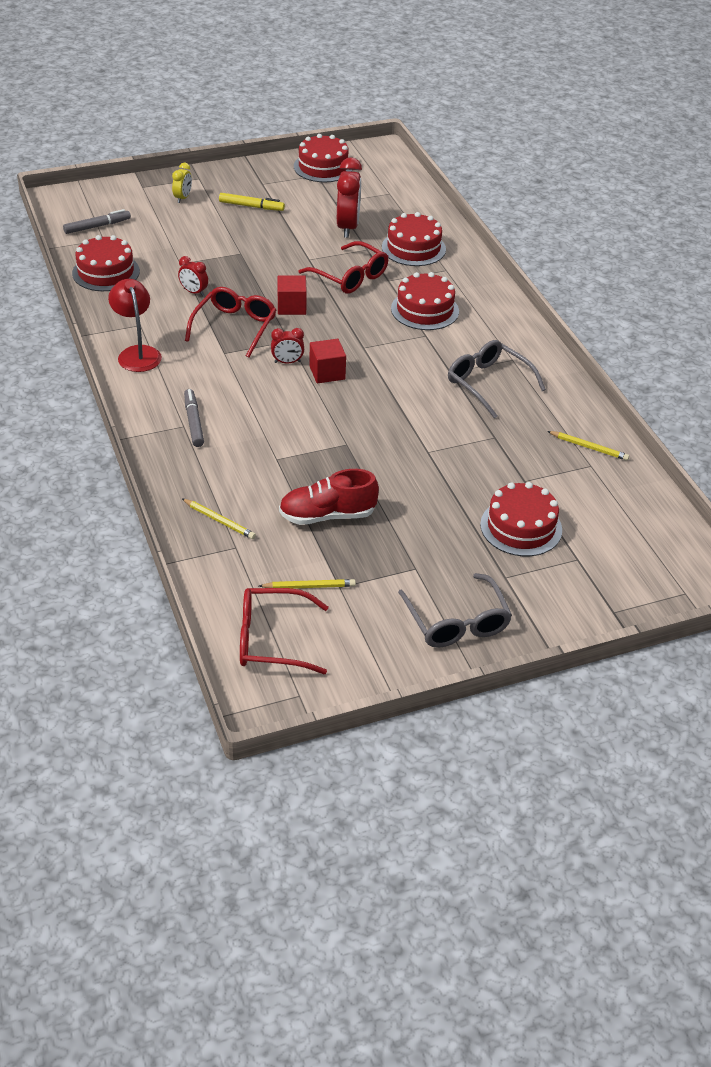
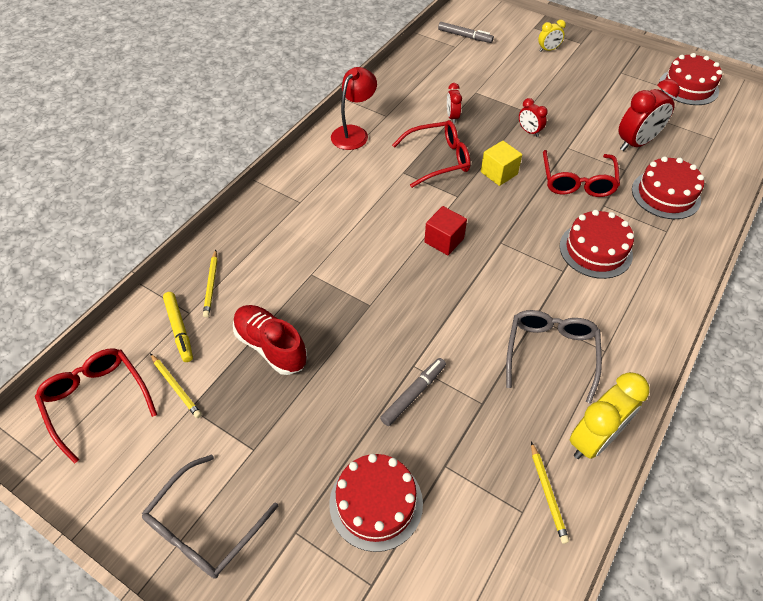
camera: 55 degrees right, 10 degrees up
(106, 272) = (422, 68): red cake -> none
(194, 422) = (309, 204): grey marker -> grey marker (413, 394)
(251, 206) = (586, 83): yellow marker -> yellow marker (179, 329)
(287, 362) = (431, 211): red clock -> red clock (529, 131)
(291, 307) = (499, 173): red cube -> yellow cube
(571, 405) = (594, 439): none -> yellow clock

